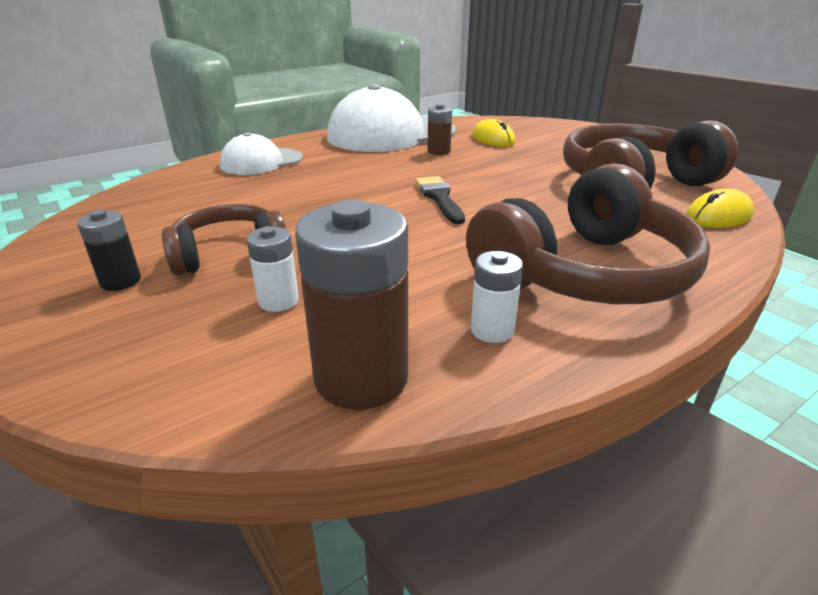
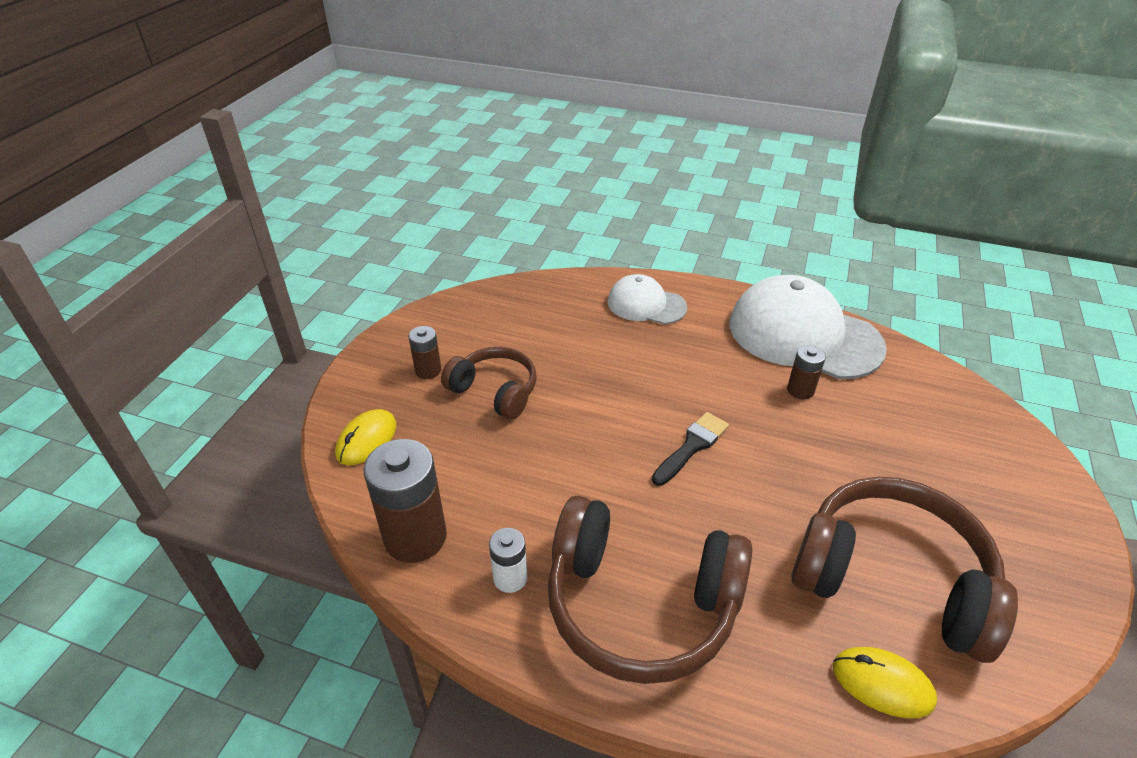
camera: 55 degrees right, 10 degrees up
(120, 281) = (428, 370): black battery -> brown battery
(278, 301) = (461, 451): white battery -> none
(493, 139) = (890, 411): yellow mouse -> yellow mouse (366, 440)

